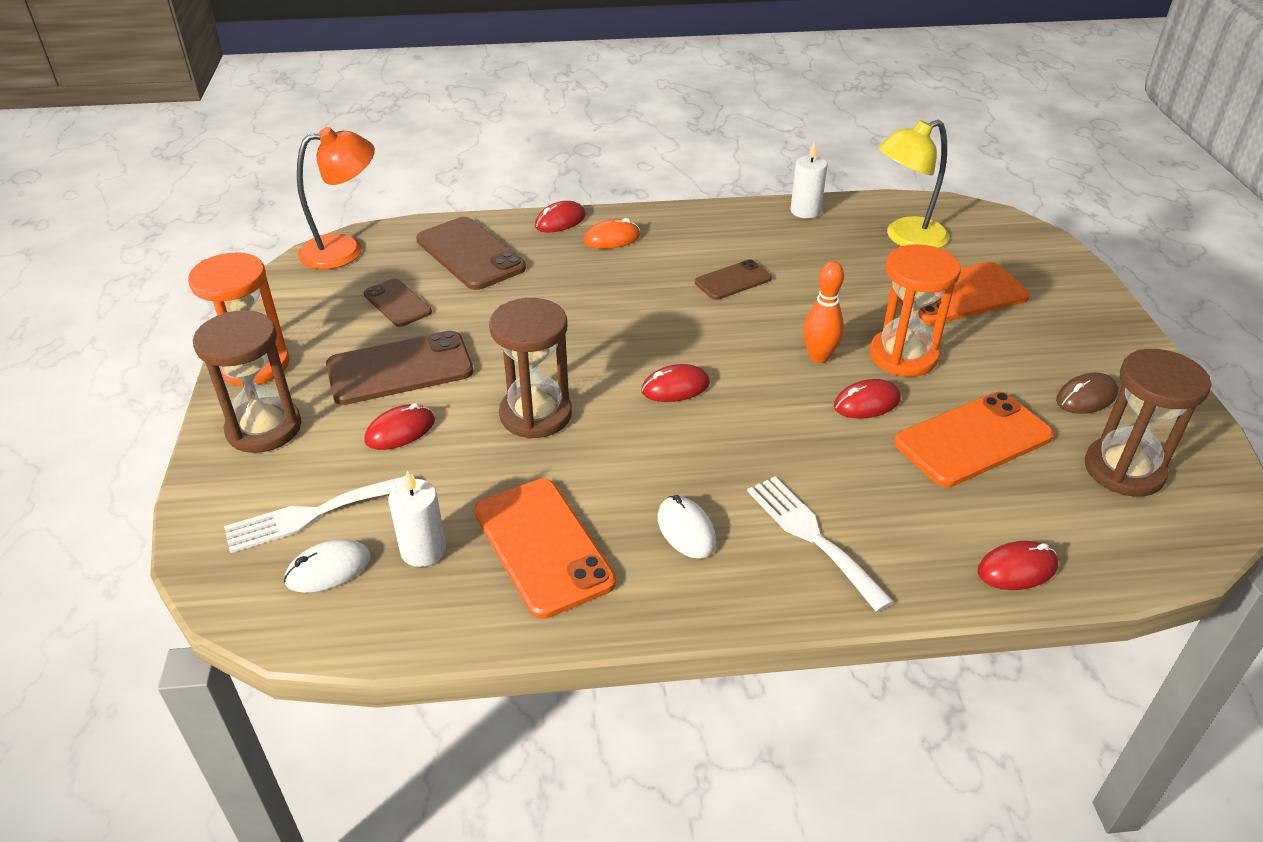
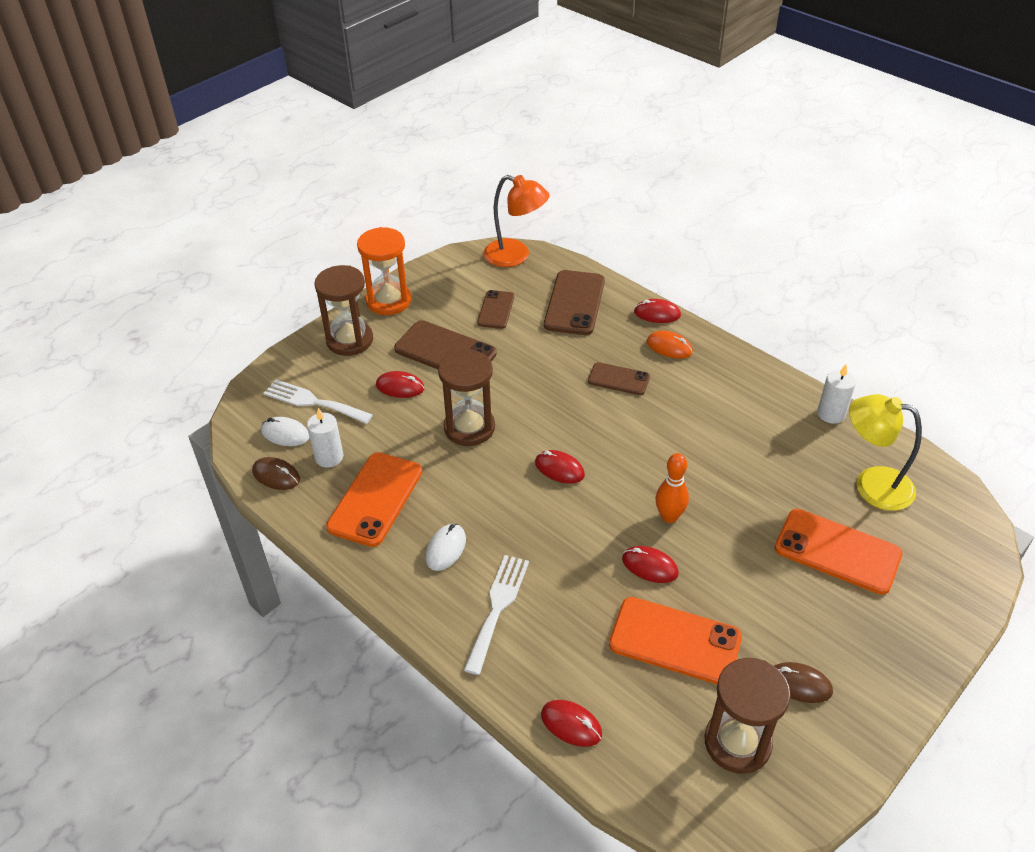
camera: 50 degrees right, 5 degrees up
(386, 617) = (276, 475): none -> brown mouse
(733, 280) = (698, 428): brown phone -> brown phone (618, 379)
(903, 356) = (723, 558): orange hourglass -> none

